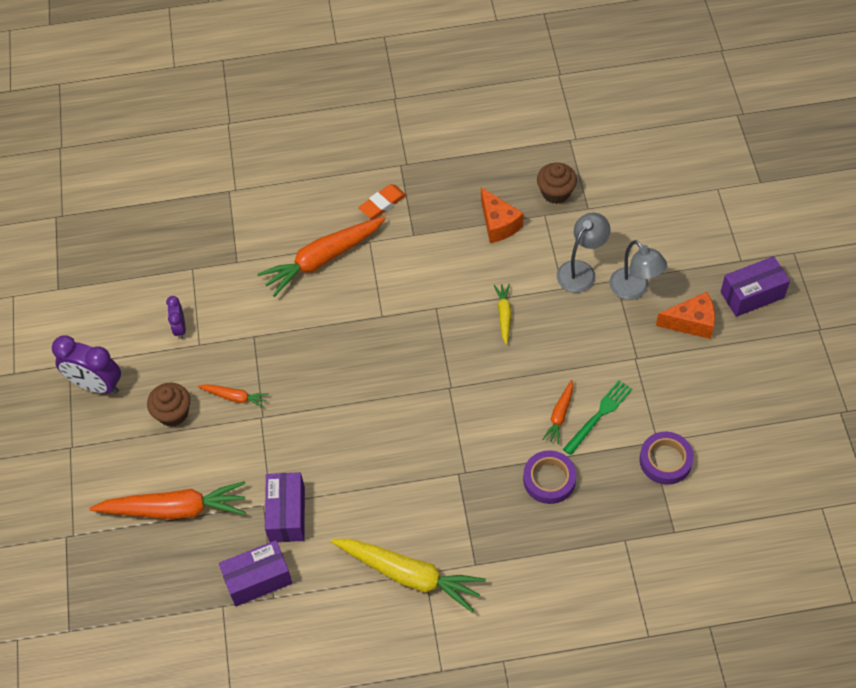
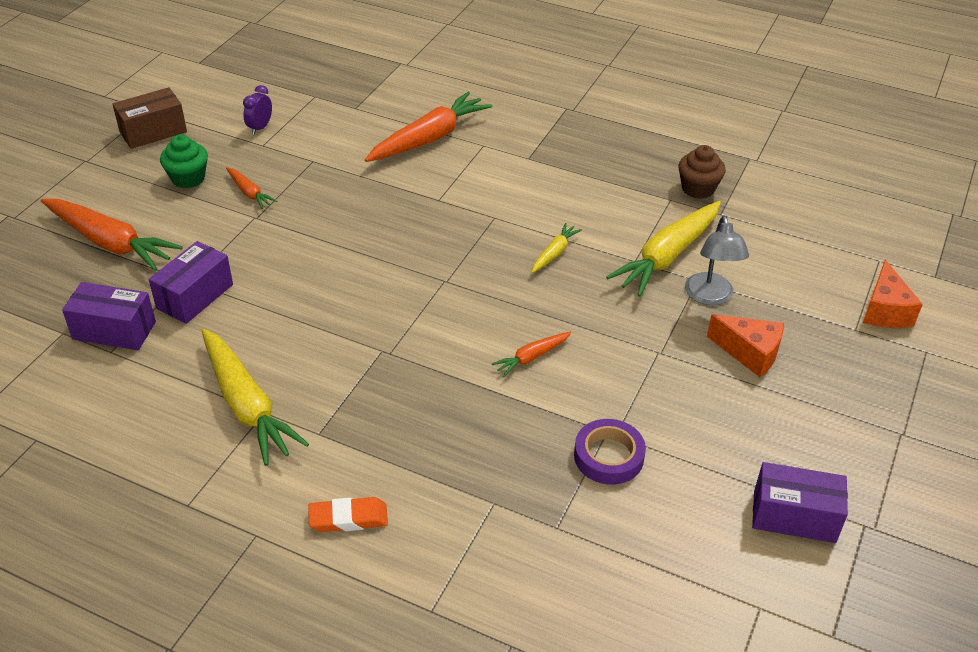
camera: 30 degrees right, 15 degrees down
(96, 385) = (153, 132): purple clock -> brown box
(173, 413) = (188, 178): brown cupcake -> green cupcake
(323, 259) = (429, 138): orange carrot -> orange carrot turned 135 degrees clockwise
(382, 204) = (522, 126): orange eraser -> orange eraser (348, 518)
(498, 224) = (617, 186): orange cheese -> orange cheese (885, 310)
(549, 479) = (466, 404): purple tape -> none
(581, 270) = (667, 256): grey lamp -> yellow carrot
(599, 415) = (573, 379): green fork -> none
(752, 295) = (843, 364): purple box -> purple box (794, 516)

